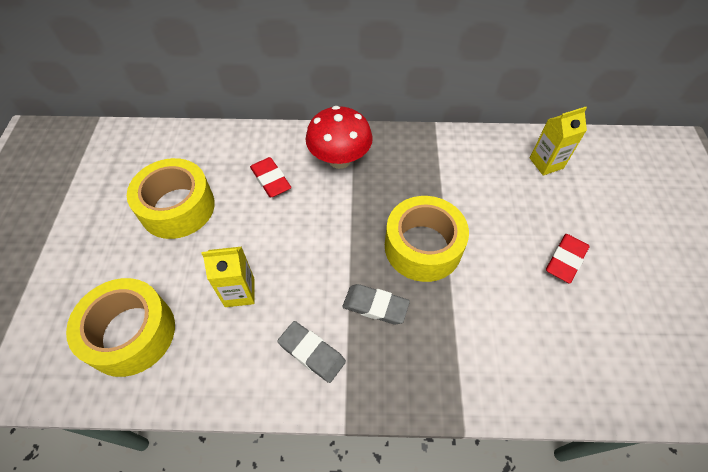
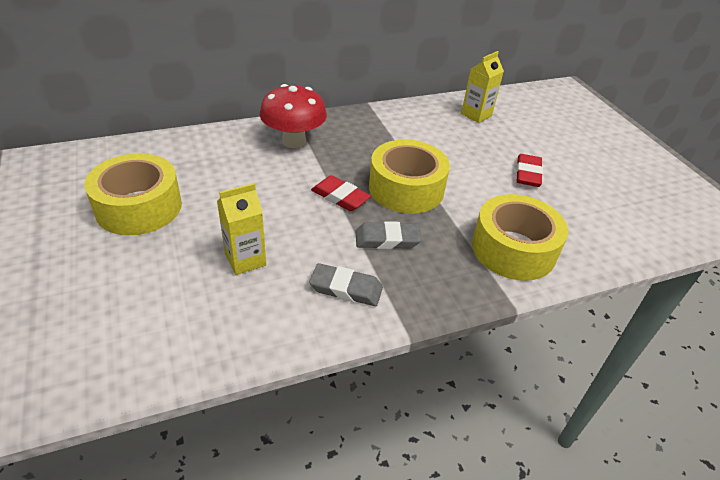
camera: 25 degrees left, 15 degrees down
(131, 333) = (137, 322): yellow tape -> yellow tape (513, 249)
(271, 180) = (232, 167): red eraser -> red eraser (340, 197)

